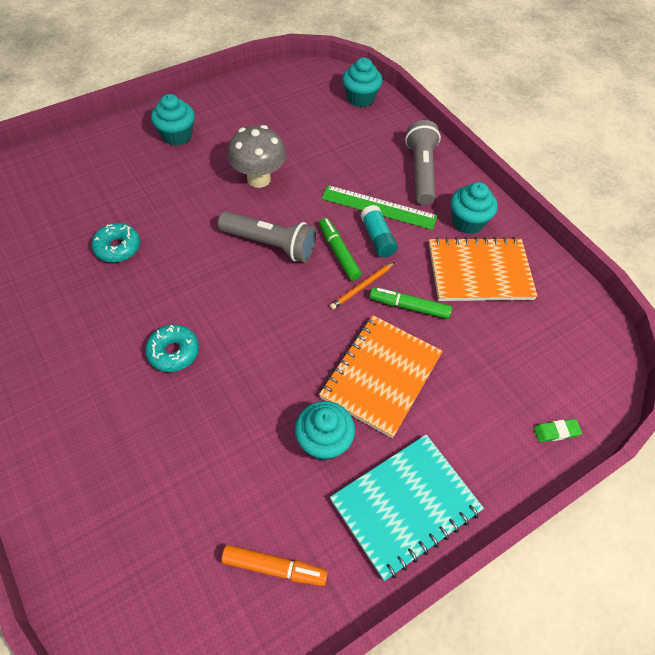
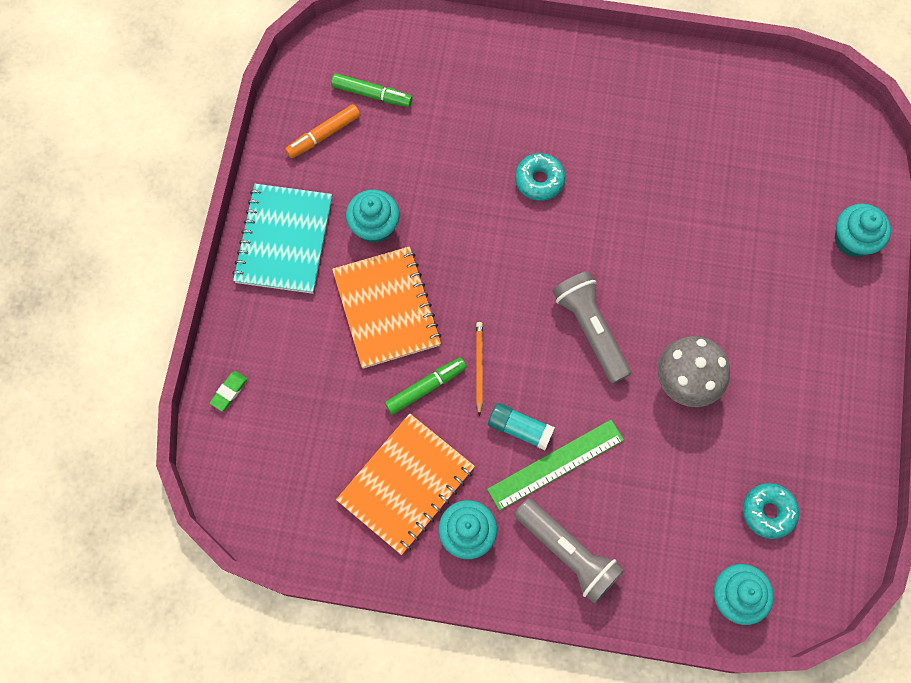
camera: 135 degrees right, 15 degrees up
(118, 247) = (688, 206): turquoise donut -> turquoise donut (768, 512)
(177, 135) = (813, 350): turquoise cupcake -> turquoise cupcake (852, 240)
(270, 244) = (590, 329): grey flashlight -> grey flashlight turned 90 degrees clockwise
(339, 252) = (532, 380): green marker -> green marker (372, 94)

